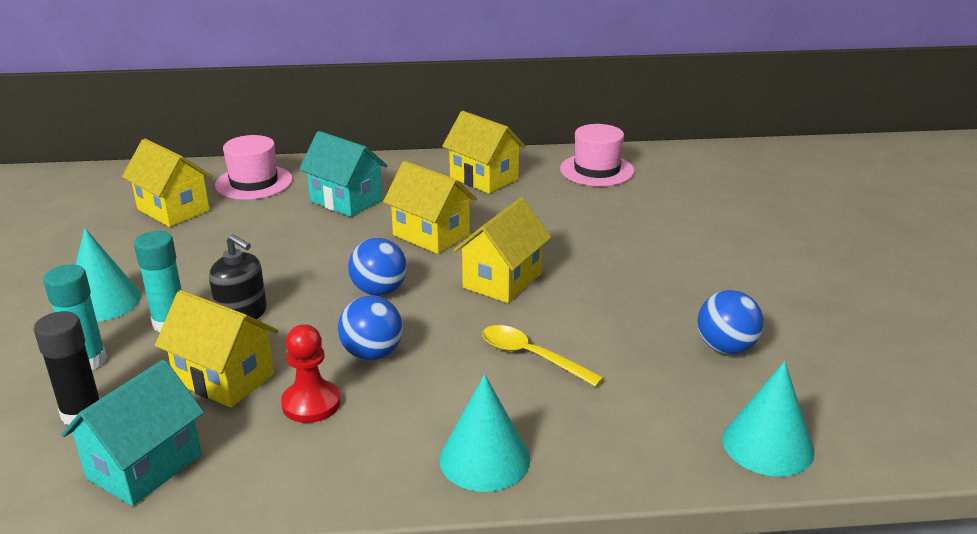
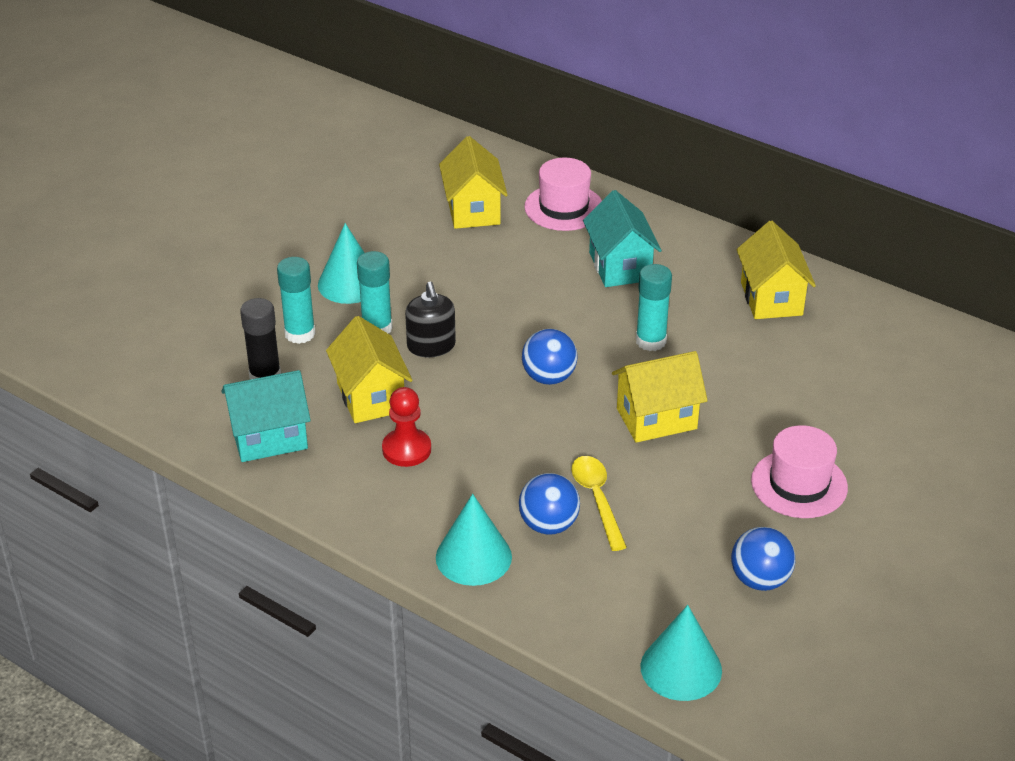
camera: 40 degrees right, 10 degrees up
(372, 354) = (486, 432): blue ball -> blue ball (548, 525)
(431, 235) = (651, 341): yellow house -> turquoise glue stick
(597, 170) = (896, 341): pink hat -> pink hat (799, 484)

